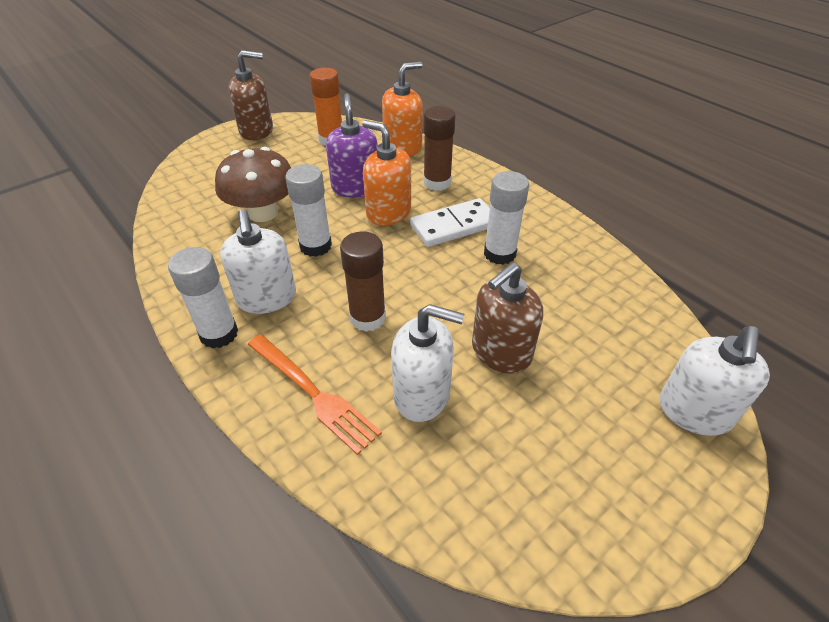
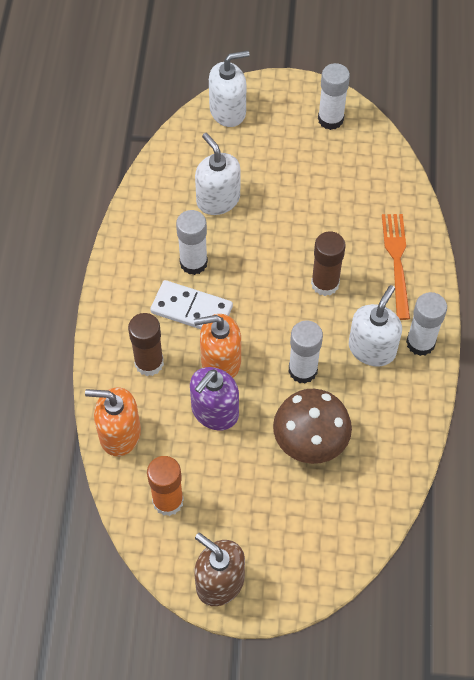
camera: 135 degrees left, 15 degrees up
(388, 212) = (220, 361): orange soap dispenser -> orange soap dispenser turned 90 degrees clockwise
(422, 394) = (342, 217): white soap dispenser -> white soap dispenser (218, 199)
(500, 352) = (277, 205): brown soap dispenser -> none
(588, 516) = (330, 119): none -> white glue stick

